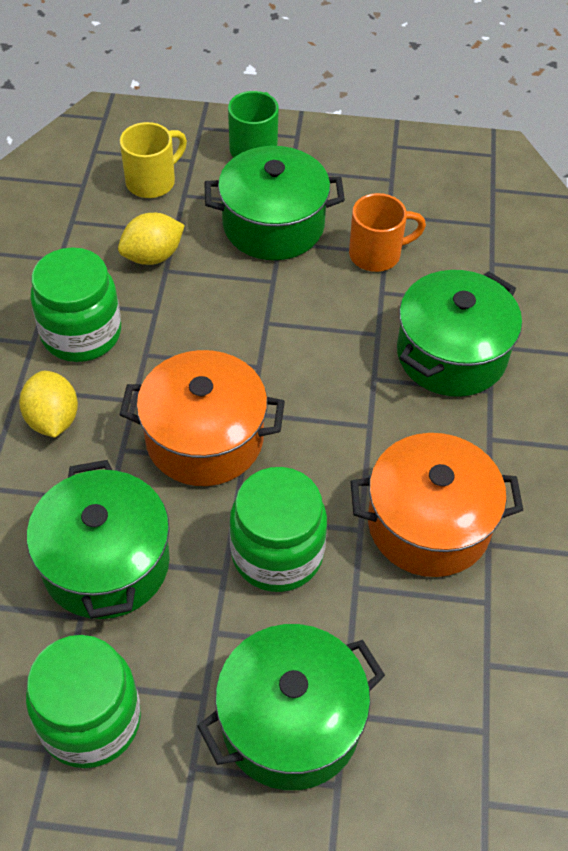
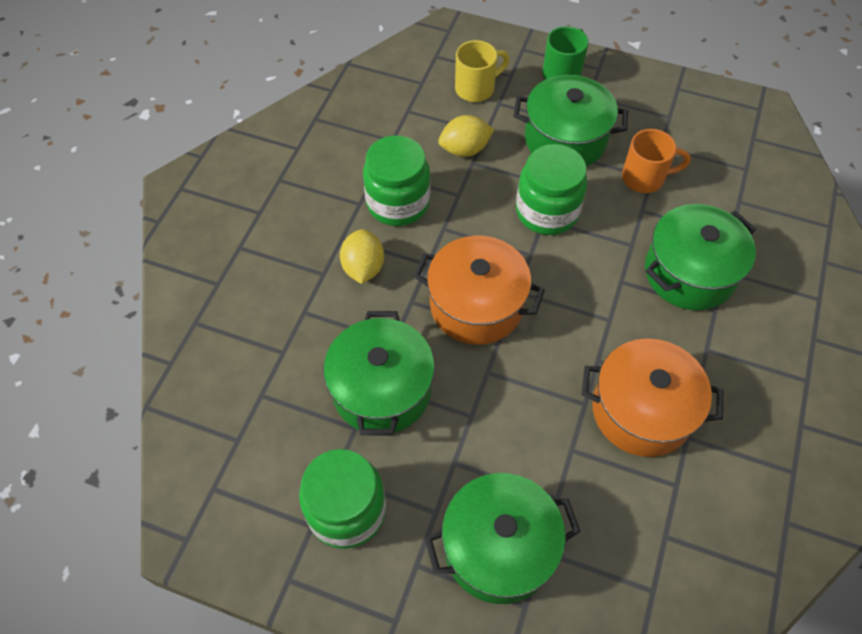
camera: 15 degrees right, 5 degrees up
(277, 553) = (515, 409): green jar -> green jar (547, 211)

